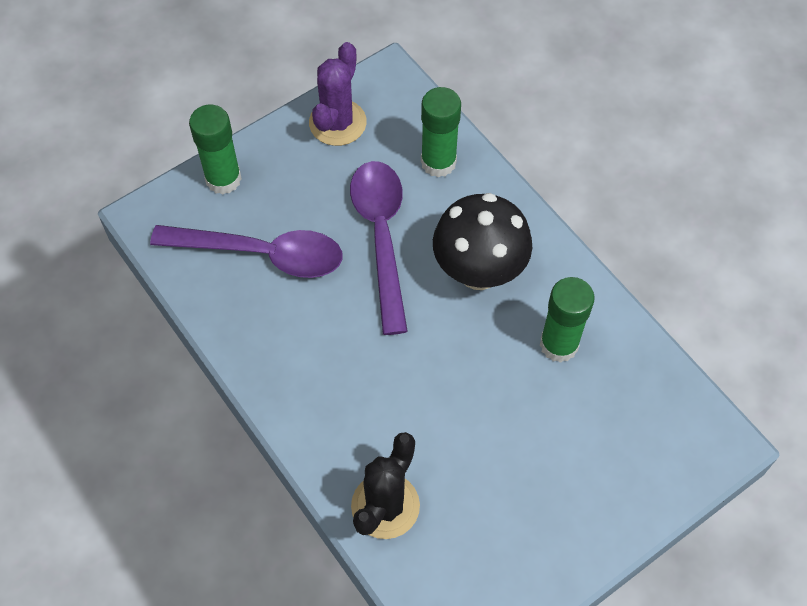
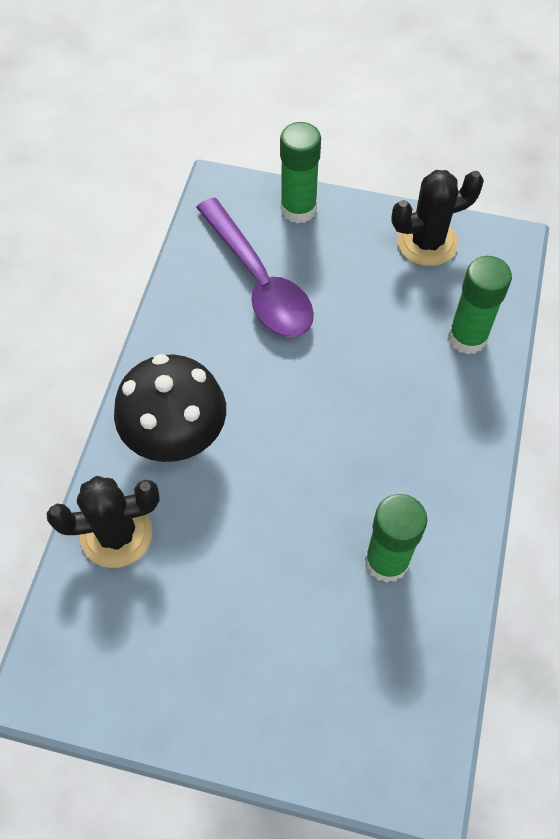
camera: 50 degrees right, 0 degrees up
(337, 123) = (427, 242): purple cactus -> black cactus
(381, 237) = (355, 349): purple spoon -> none
(479, 271) = (395, 444): black mushroom -> black mushroom (176, 439)

